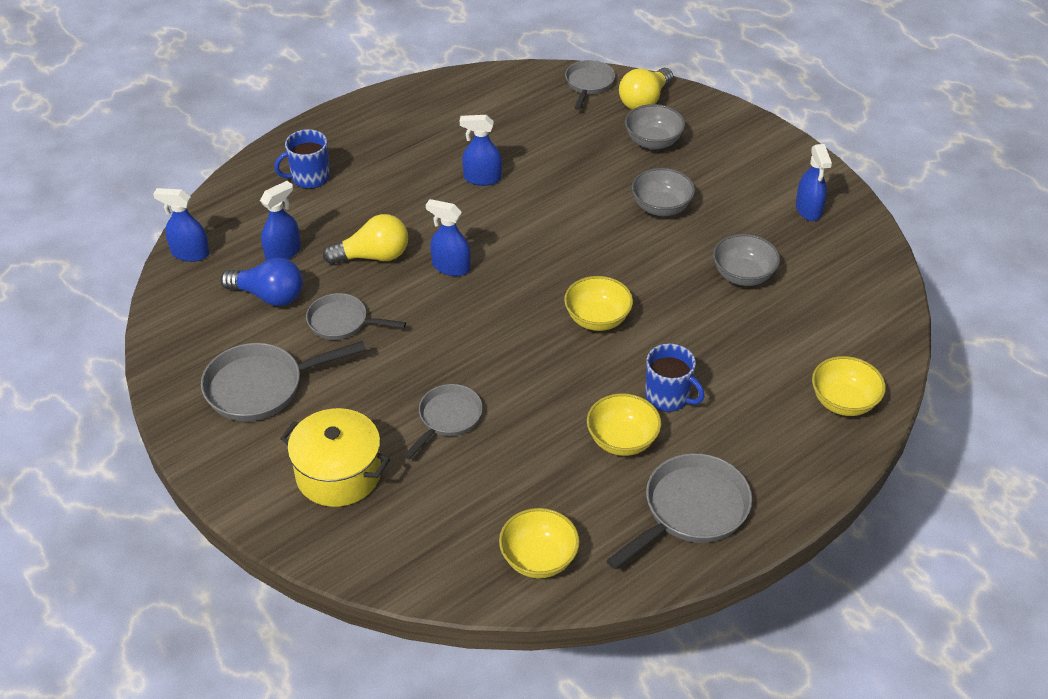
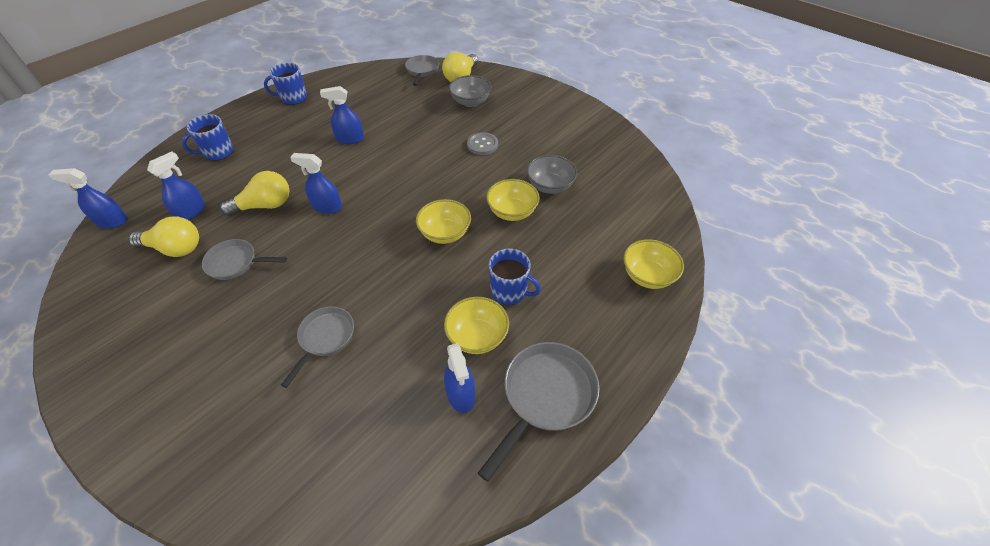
camera: 10 degrees left, 5 degrees up
(261, 387) = (158, 332): grey pan -> none
(269, 296) = (175, 248): blue light bulb -> yellow light bulb
(338, 474) = (222, 410): yellow pot -> none
(405, 108) = (293, 98): none -> blue mug
(539, 559) = (414, 473): yellow bowl -> yellow bowl (512, 212)
(661, 207) = (482, 145): grey bowl -> grey button
(808, 209) = (586, 135): blue spray bottle -> blue spray bottle (461, 394)

